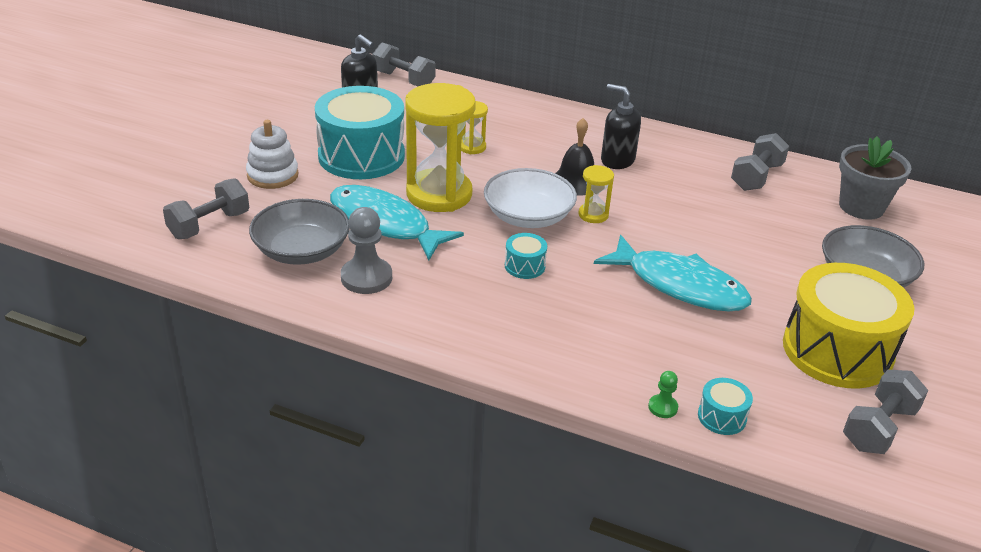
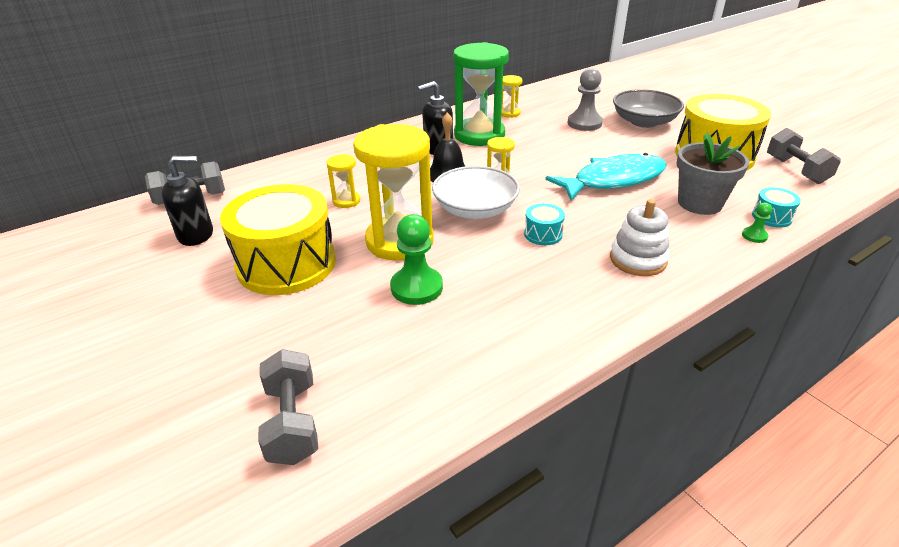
camera: 55 degrees left, 0 degrees up
(272, 175) = (249, 335): white stacking toy -> white stacking toy (638, 259)
(302, 250) = (413, 358): grey bowl -> none
(361, 156) = (286, 264): turquoise drum -> yellow drum
(366, 277) = (495, 328): grey pawn -> grey pawn (584, 123)
(384, 224) = (416, 287): turquoise fish -> green pawn
(678, 174) = (479, 135): none -> green hourglass
(756, 177) = (509, 113): grey dumbbell -> yellow hourglass
(861, 207) = (571, 97): grey flower pot -> grey flower pot (699, 203)

